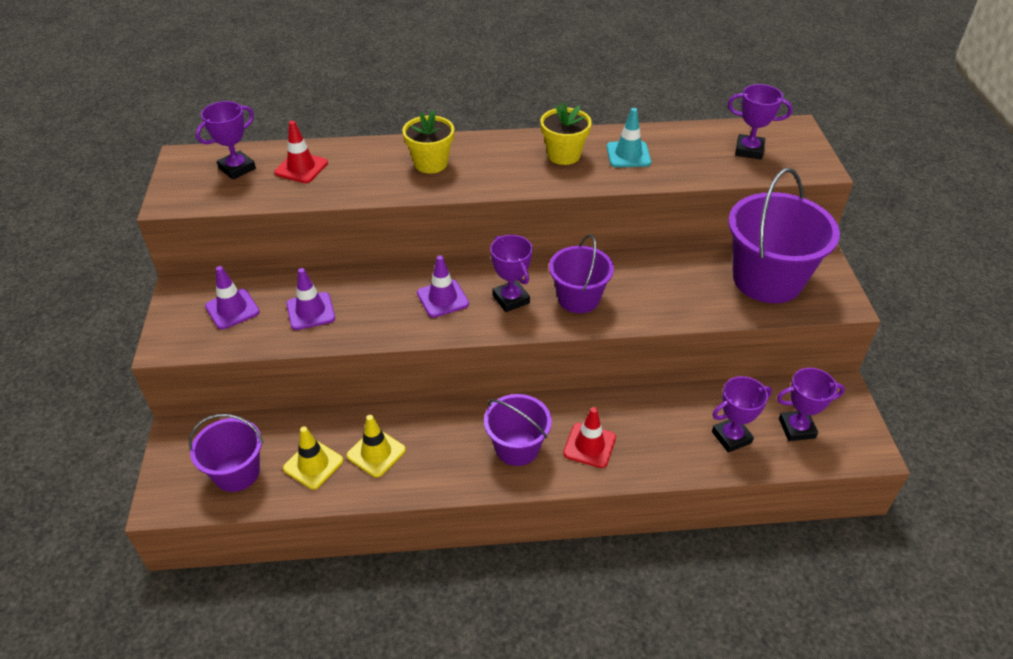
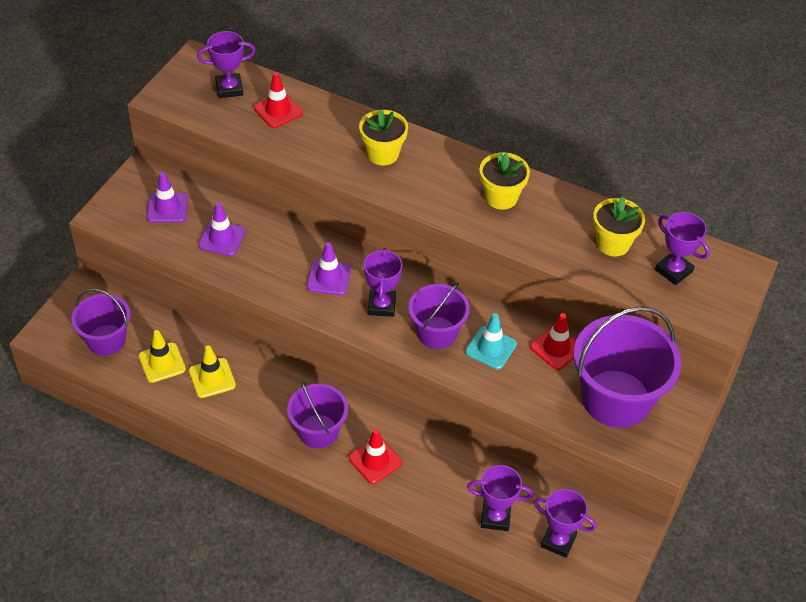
camera: 30 degrees right, 5 degrees up
(628, 155) = (558, 223): turquoise traffic cone -> turquoise traffic cone (491, 348)
(685, 151) = (613, 243): none -> yellow flower pot
(685, 264) = (556, 348): none -> red traffic cone

